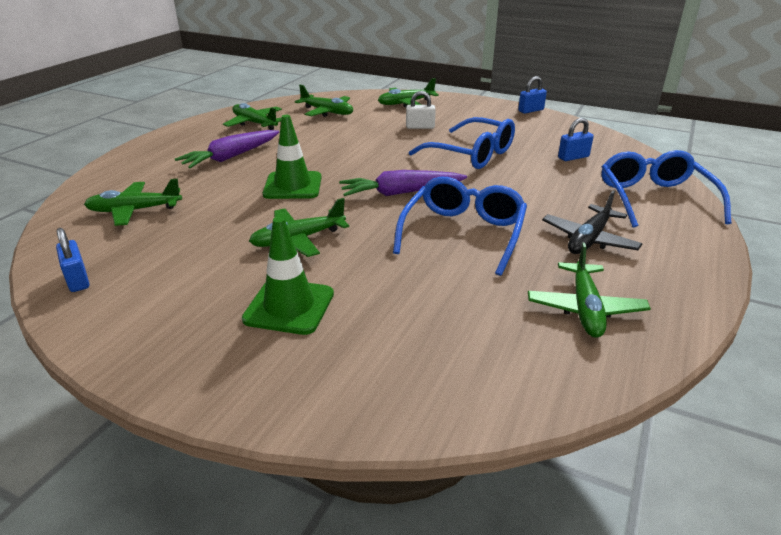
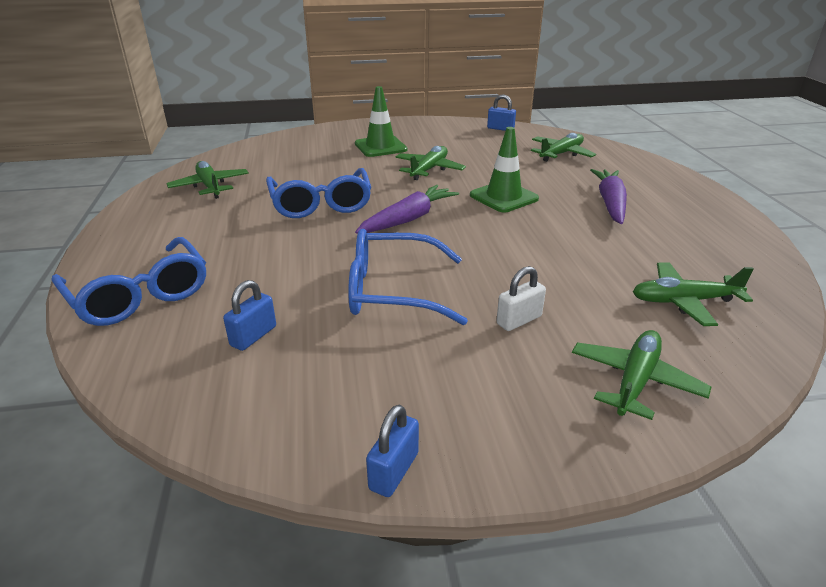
camera: 145 degrees right, 0 degrees up
(254, 123) = (701, 247): green plane -> none
(589, 239) = (213, 228): black plane -> none

